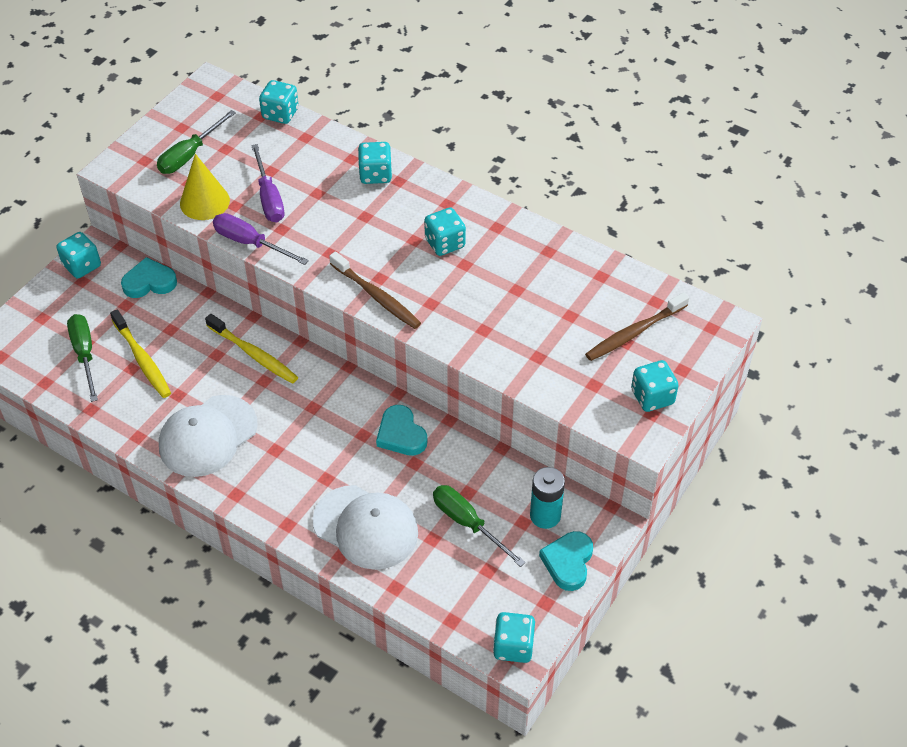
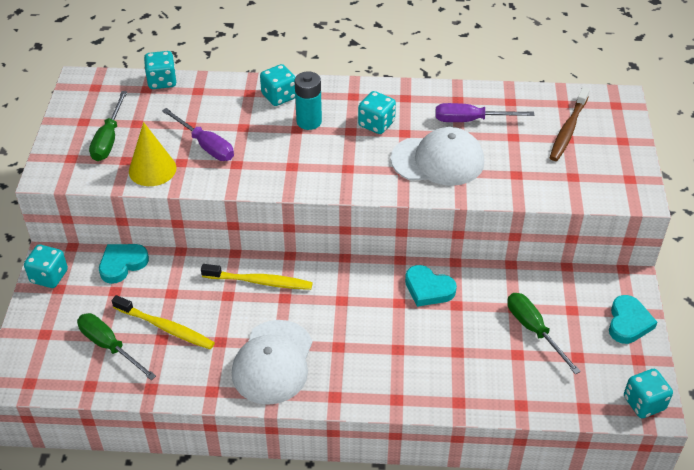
camera: 30 degrees left, 5 degrees down
(250, 243) = (219, 185): purple screwdriver -> purple screwdriver (471, 120)
(366, 527) = (460, 371): white cap -> white cap (438, 160)
(376, 296) = (357, 182): brown toothbrush -> none
(468, 523) = (534, 330): green screwdriver -> green screwdriver turned 45 degrees clockwise
(545, 515) = (583, 297): turquoise battery -> turquoise battery (309, 121)
(568, 562) = (628, 322): turquoise heart -> turquoise heart turned 150 degrees counterclockwise
(652, 397) = (620, 167): turquoise dice -> none

